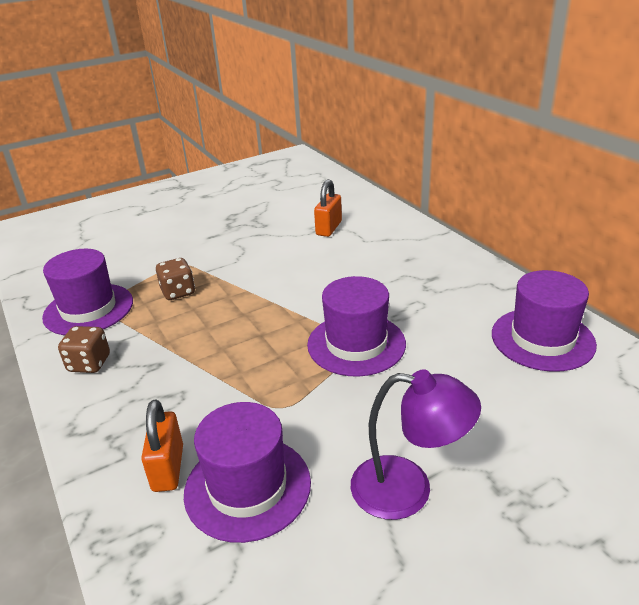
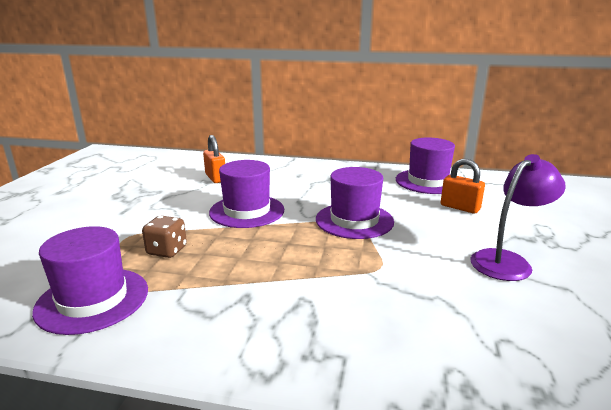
camera: 50 degrees left, 10 degrees down
(89, 364) = (180, 329): brown dice -> none
(168, 468) = (387, 339): orange padlock -> orange padlock (460, 207)
(247, 487) = (448, 312): purple hat -> purple hat (247, 211)

